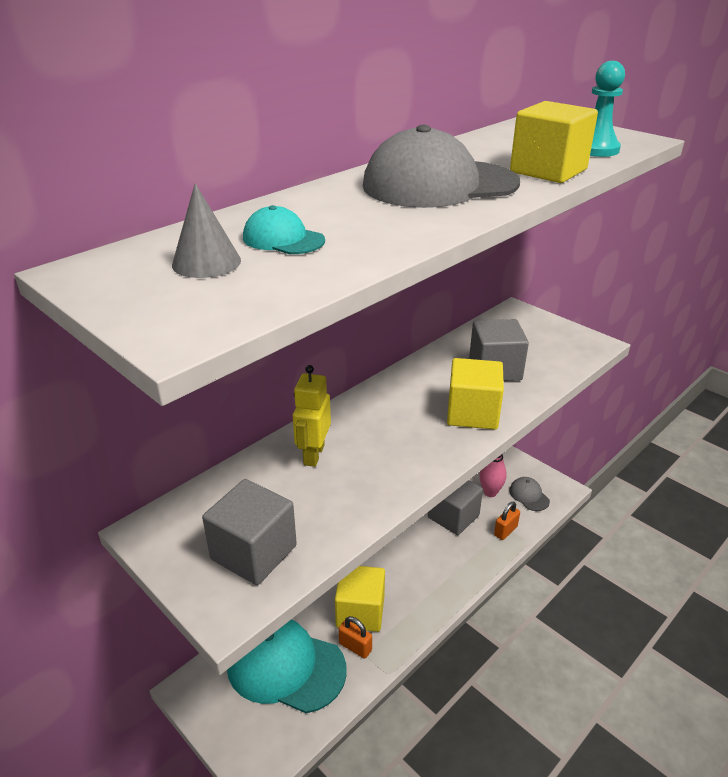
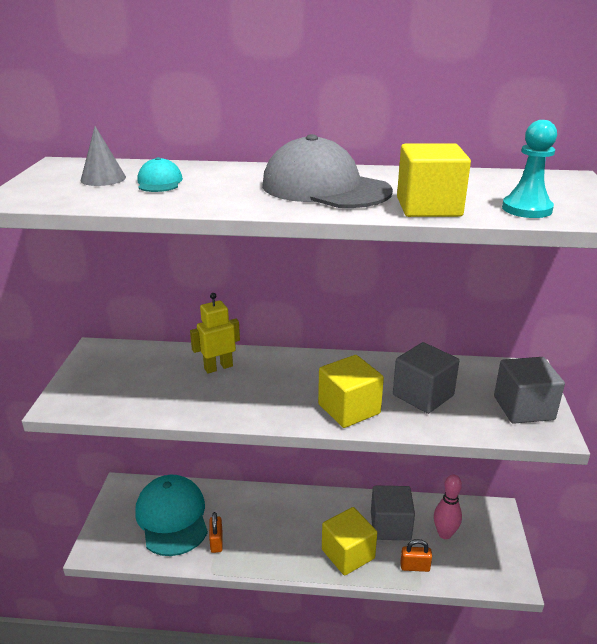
camera: 50 degrees right, 5 degrees down
(254, 552) = (111, 390): grey cube -> grey cube (523, 408)
(360, 611) = (247, 527): yellow cube -> yellow cube (348, 554)
(529, 495) = (474, 561): grey cap -> none

